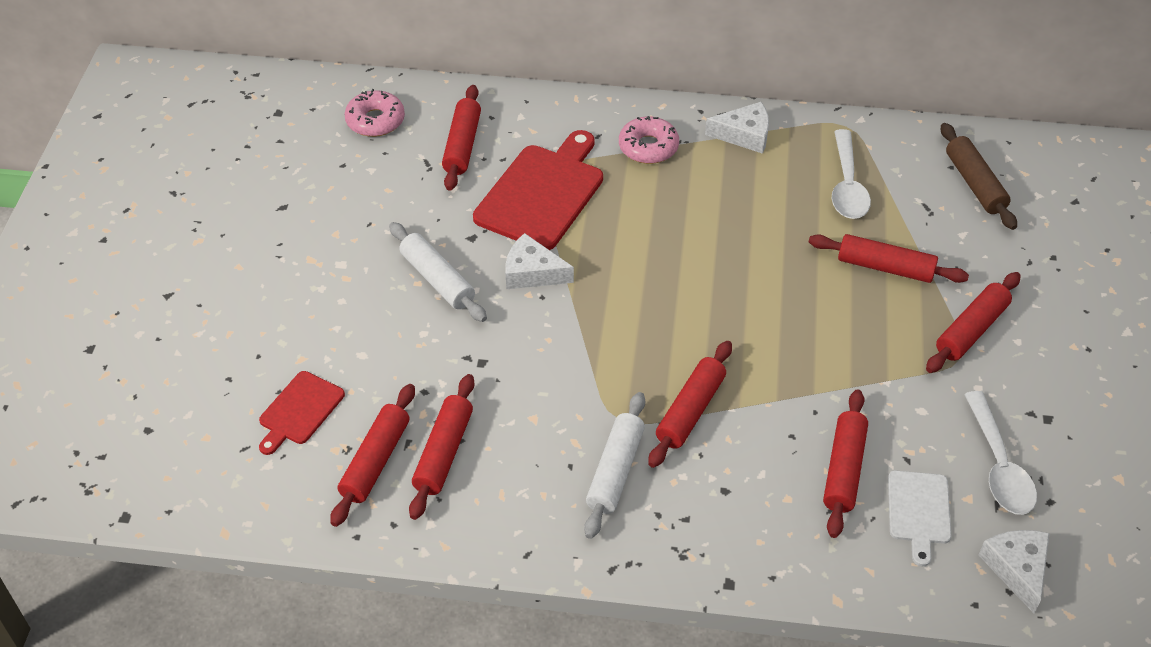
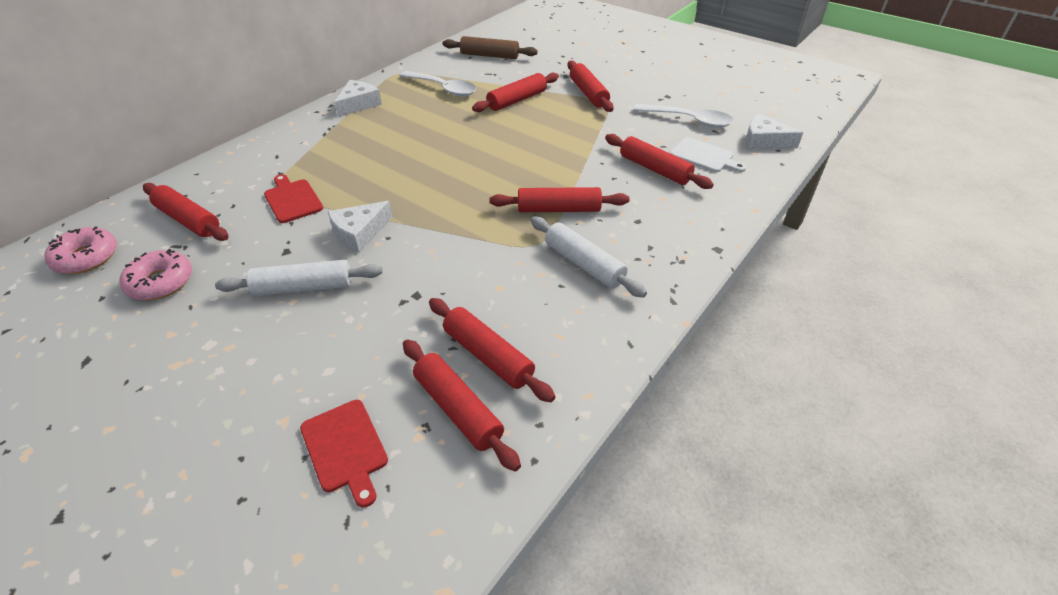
camera: 60 degrees left, 5 degrees down
(542, 193) = (292, 199): red cutting board -> red cutting board, size x0.55
(648, 147) = (317, 141): pink donut -> pink donut (161, 282)
(690, 410) = (558, 209): red rolling pin -> red rolling pin turned 60 degrees counterclockwise

